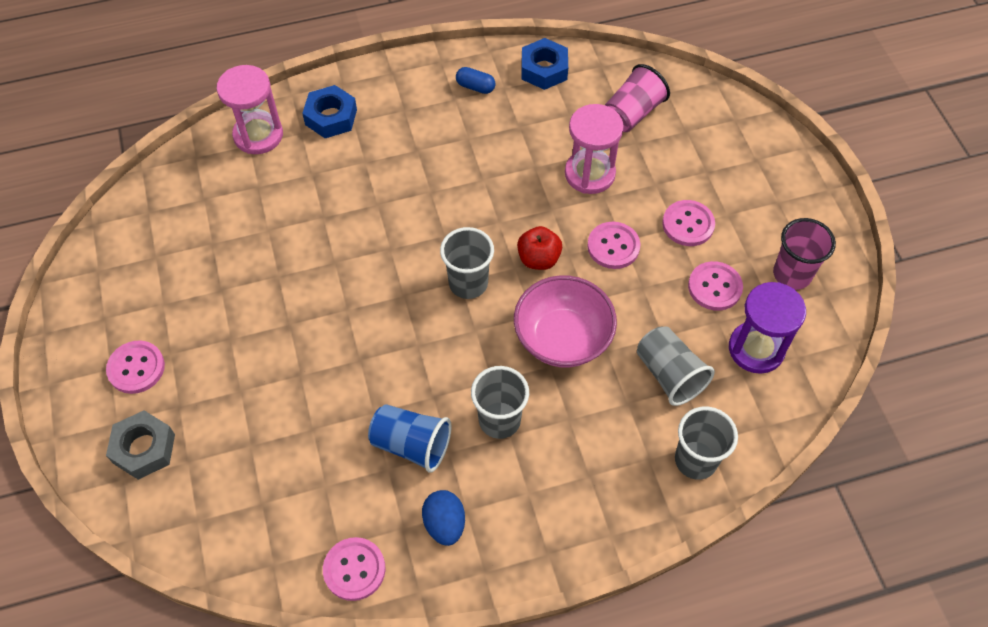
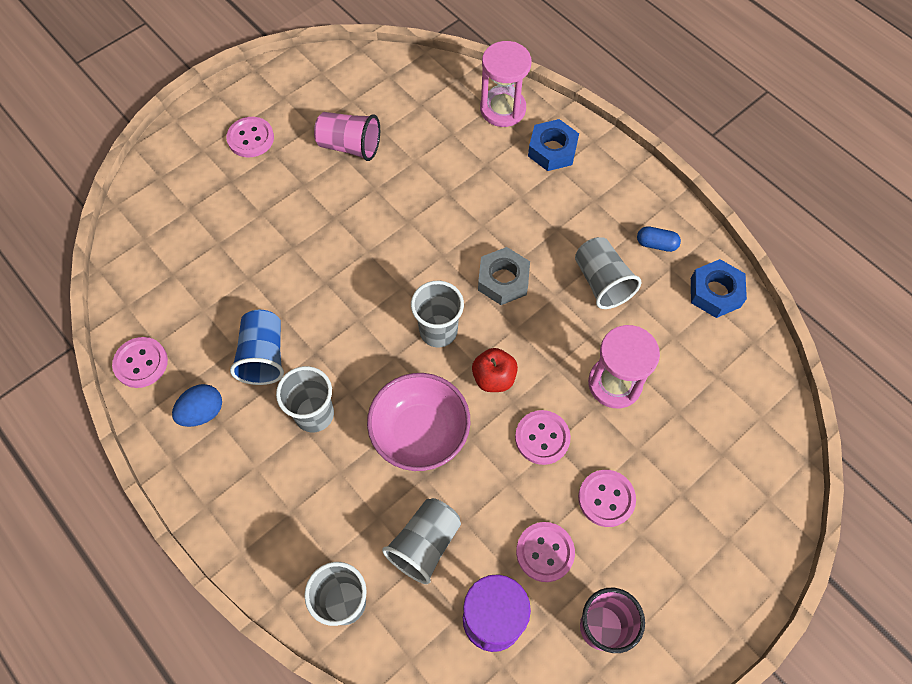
camera: 65 degrees right, 5 degrees up
(144, 448) = (187, 177): grey nut -> grey nut (503, 280)
(475, 87) = (656, 244): blue capsule -> blue capsule turned 75 degrees counterclockwise
(489, 140) = (602, 282): none -> grey cup
(632, 113) = (712, 393): pink cup -> pink cup (350, 146)

